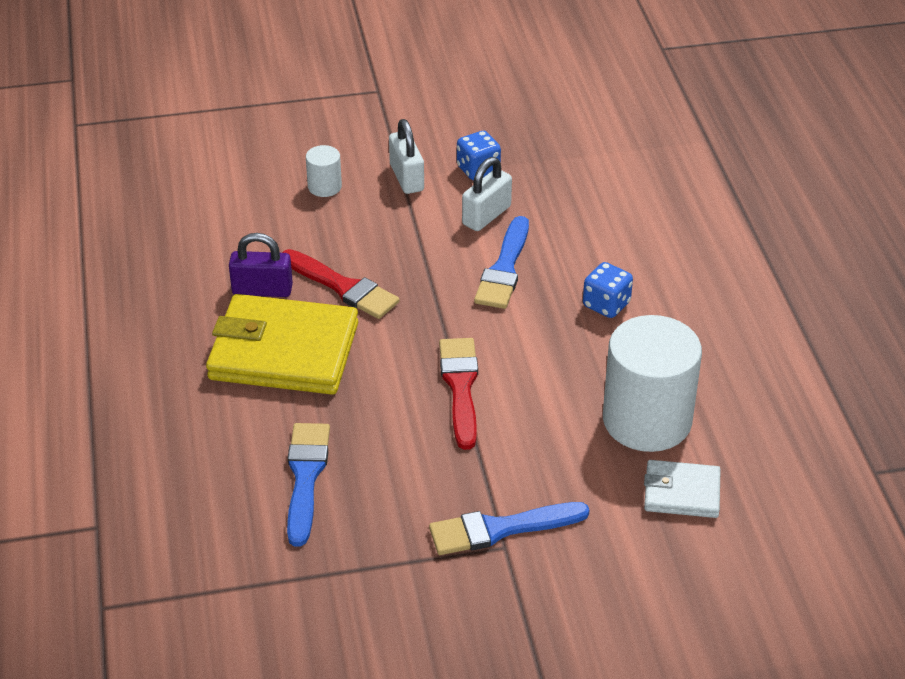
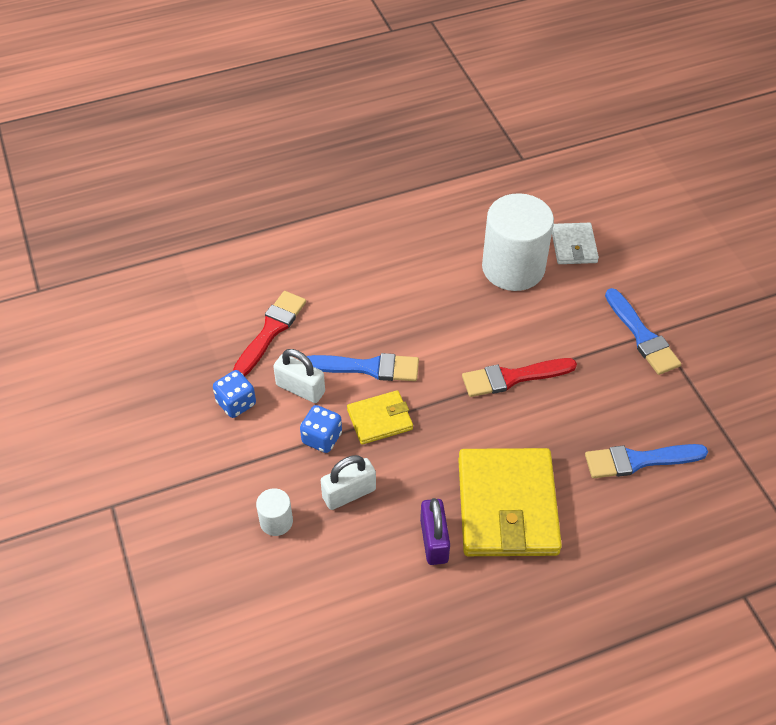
camera: 100 degrees left, 10 degrees up
(343, 287) = (416, 478): red brush -> red brush (271, 331)
(407, 178) = (254, 456): white padlock -> white padlock (349, 493)
(428, 269) = (380, 419): none -> yellow wallet
(606, 305) = (397, 299): blue dice -> blue dice (322, 438)

